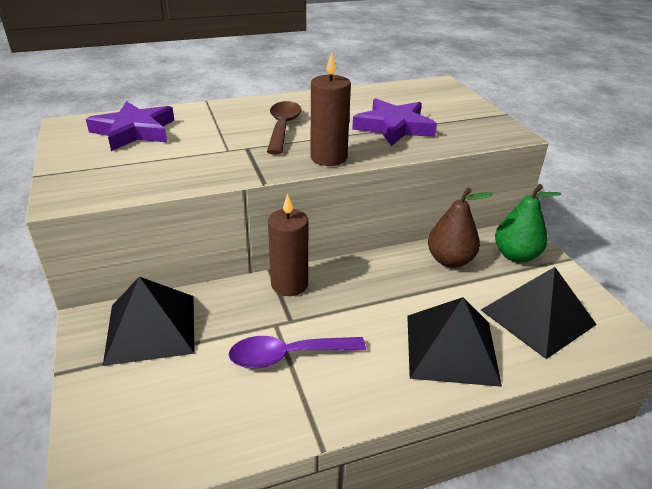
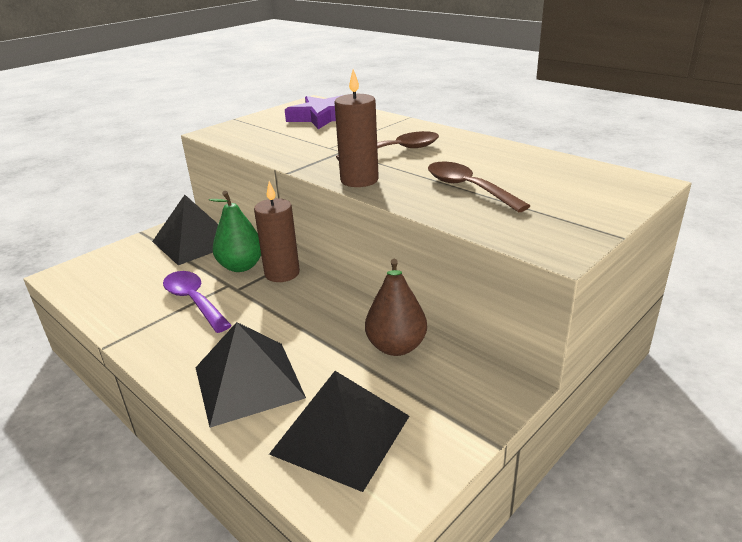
camera: 65 degrees right, 5 degrees down
(394, 127) = (468, 188): purple star -> brown spoon
(516, 255) = (455, 393): green pear -> green pear (241, 266)

